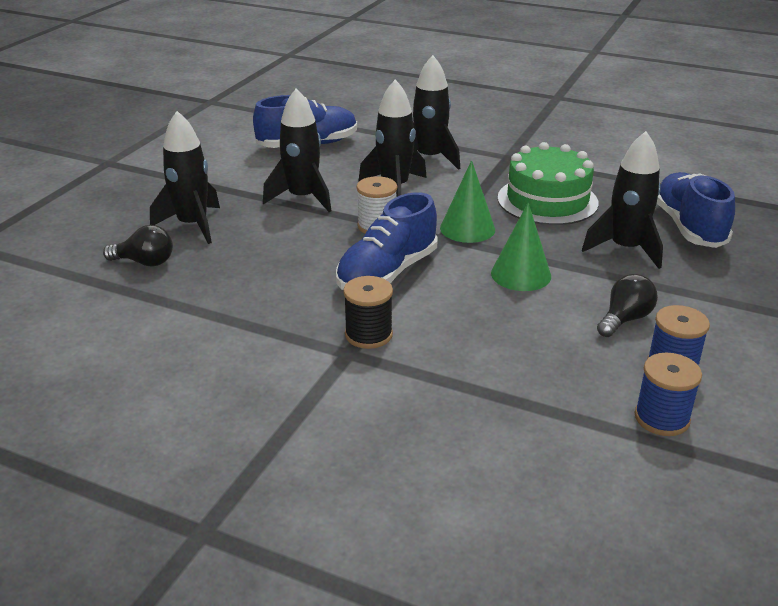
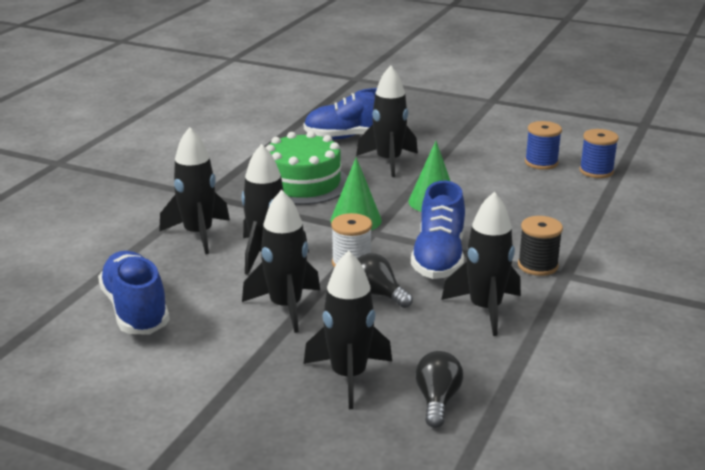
camera: 90 degrees left, 5 degrees down
(282, 294) = (485, 309): none -> black rocket
(387, 273) = (439, 258): blue shoe -> blue shoe turned 60 degrees clockwise
(625, 319) = (489, 171): black light bulb -> black light bulb (378, 294)

